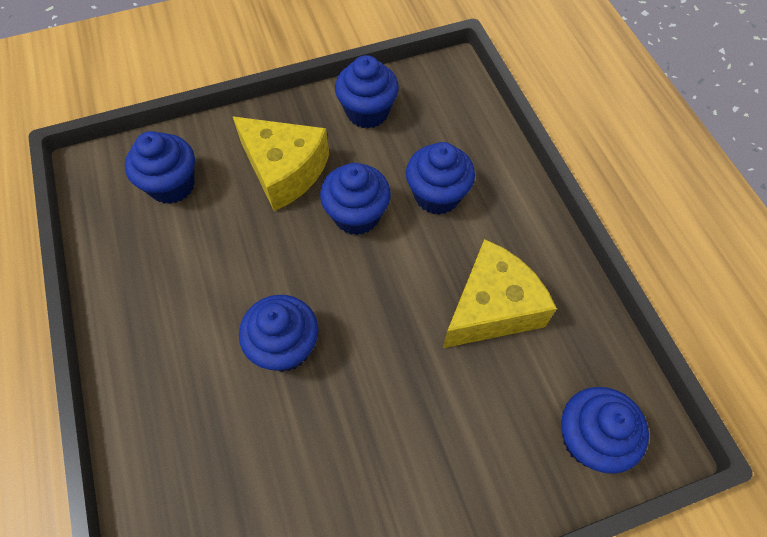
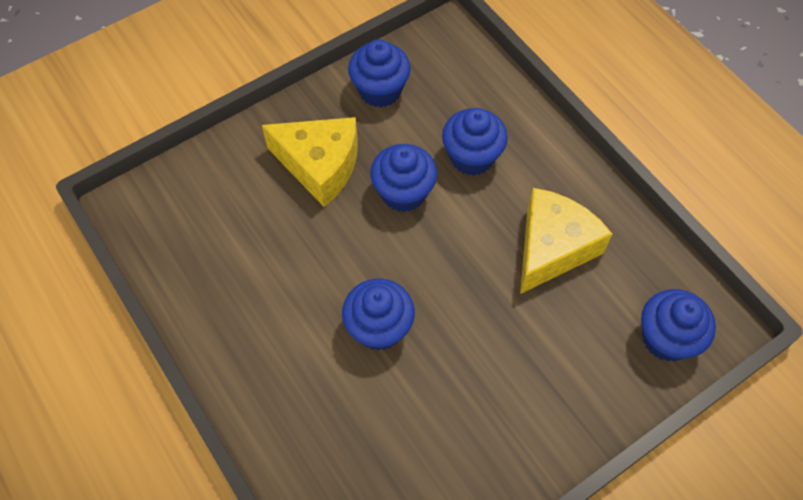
camera: 15 degrees left, 0 degrees up
(172, 185) = (215, 204): blue cupcake -> none

